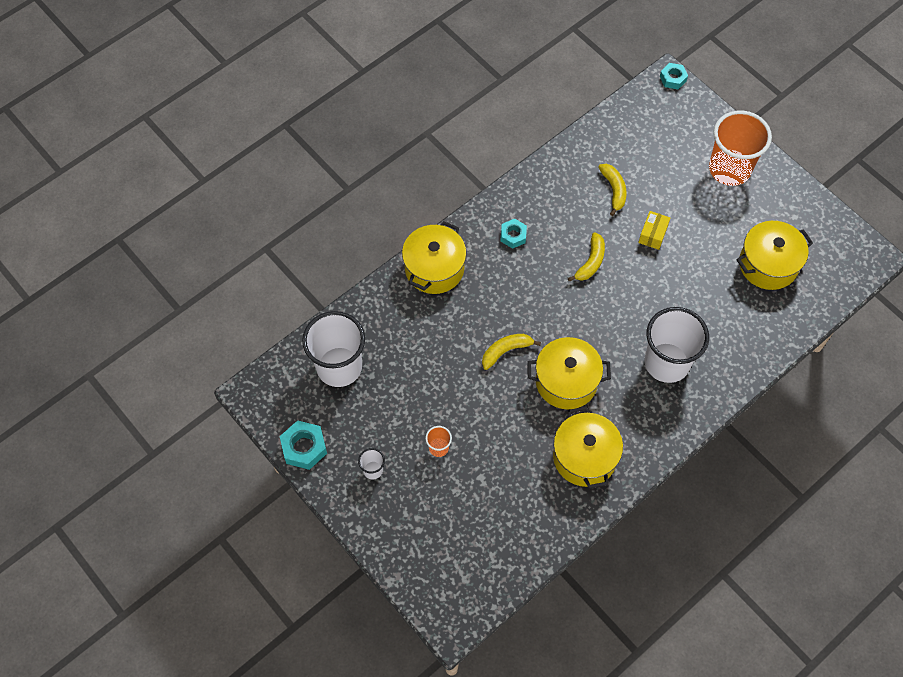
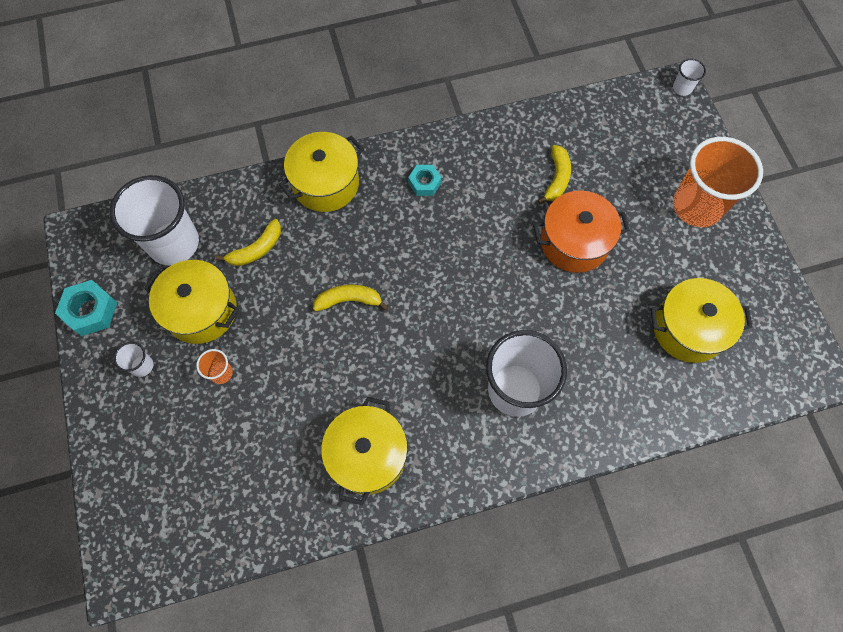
camera: 25 degrees right, 5 degrees up
(566, 381) = (394, 361): yellow pot -> yellow pot (201, 311)
(591, 262) = (491, 244): yellow banana -> yellow banana (256, 249)
(653, 234) = (574, 242): yellow box -> orange pot
(673, 79) = (682, 88): turquoise nut -> white cup

